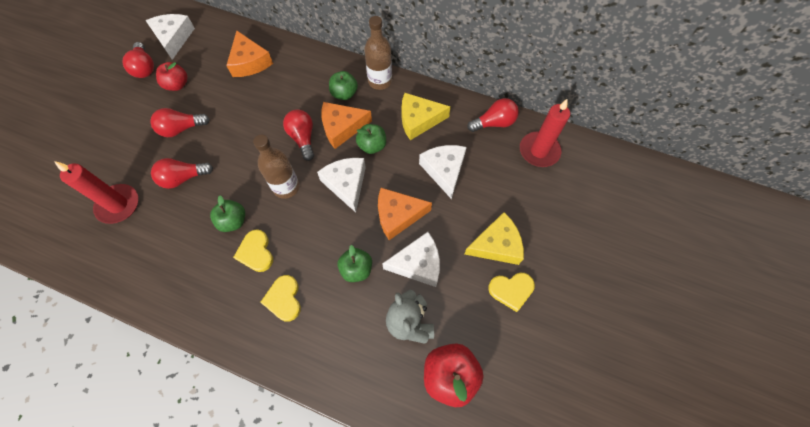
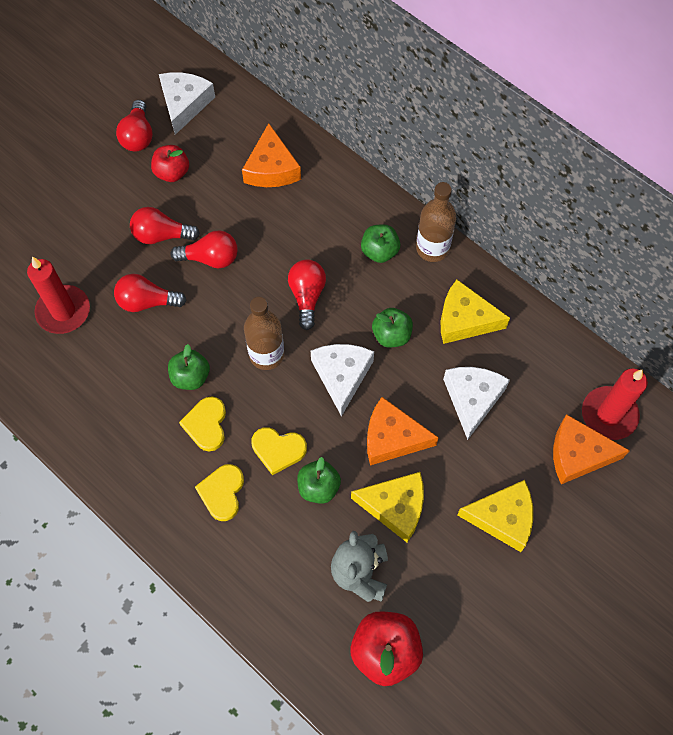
camera: 20 degrees right, 0 degrees up
(342, 127) = (361, 298): orange cheese -> orange cheese (578, 454)
(418, 264) = (395, 507): white cheese -> yellow cheese
(494, 123) = (563, 356): red light bulb -> red light bulb (210, 258)
(511, 290) = (498, 580): yellow heart -> yellow heart (278, 450)

